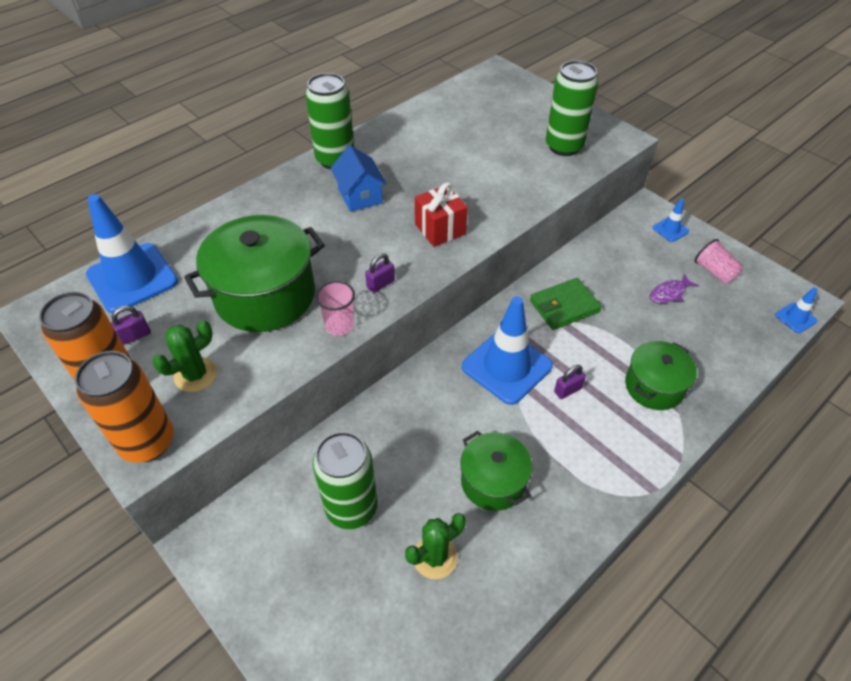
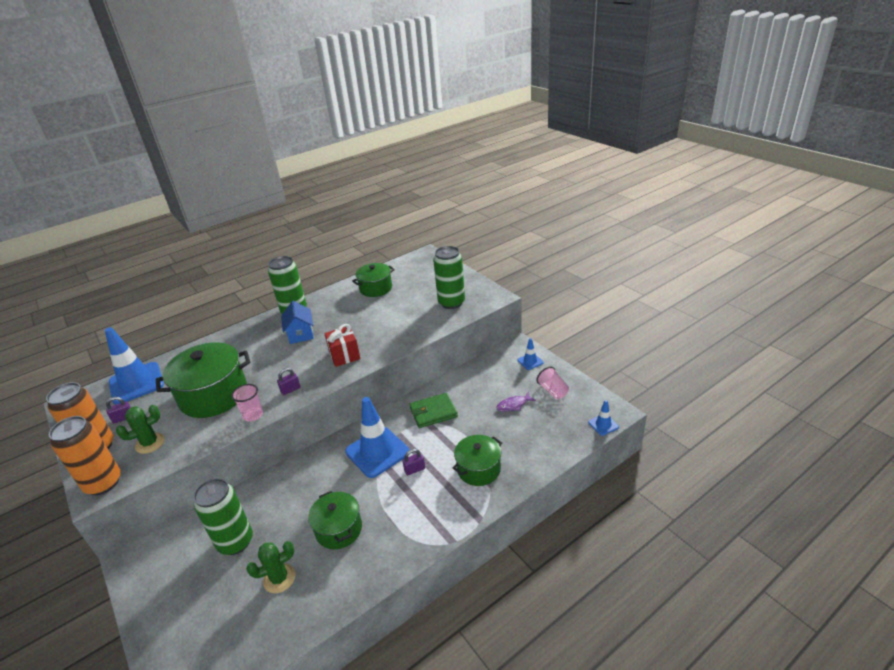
camera: 10 degrees right, 15 degrees down
(444, 124) = (376, 288): none -> green pot

